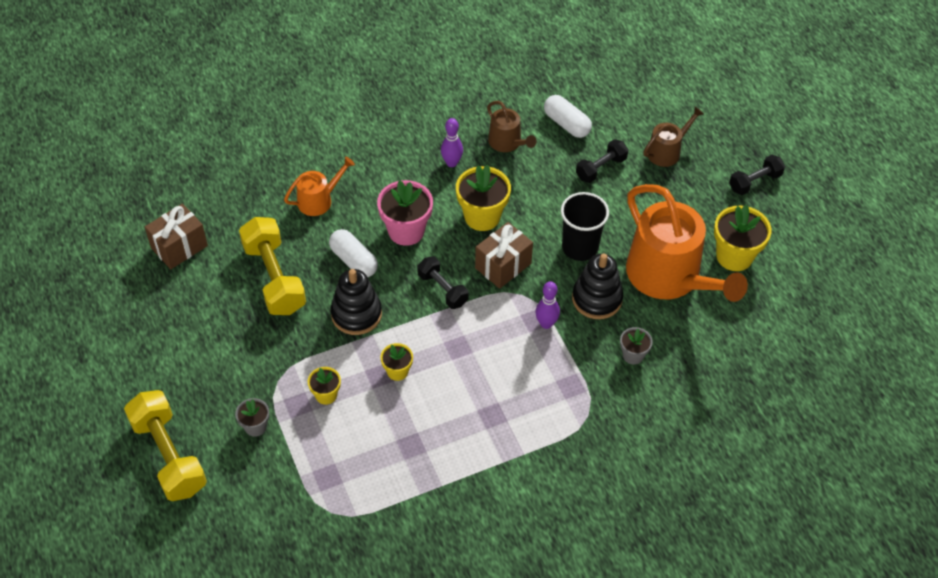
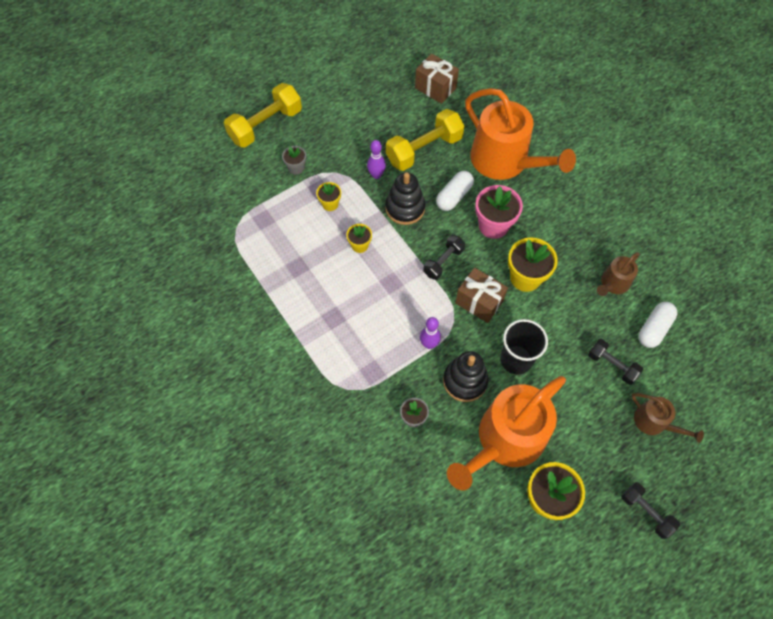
camera: 80 degrees right, 10 degrees up
(319, 200) = (505, 161): orange watering can -> orange watering can, size x2.09
(451, 163) = (575, 245): purple bowling pin -> purple bowling pin (376, 175)

